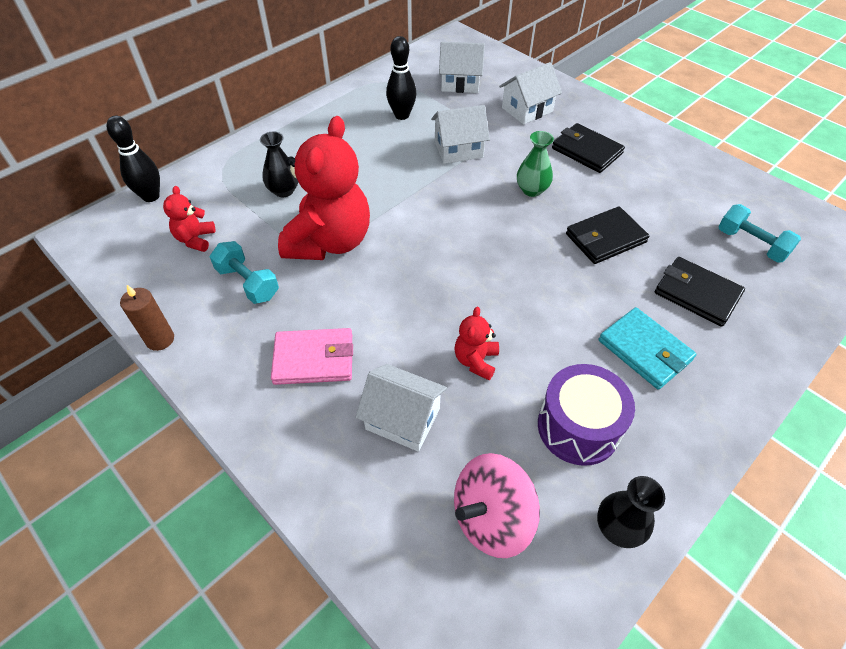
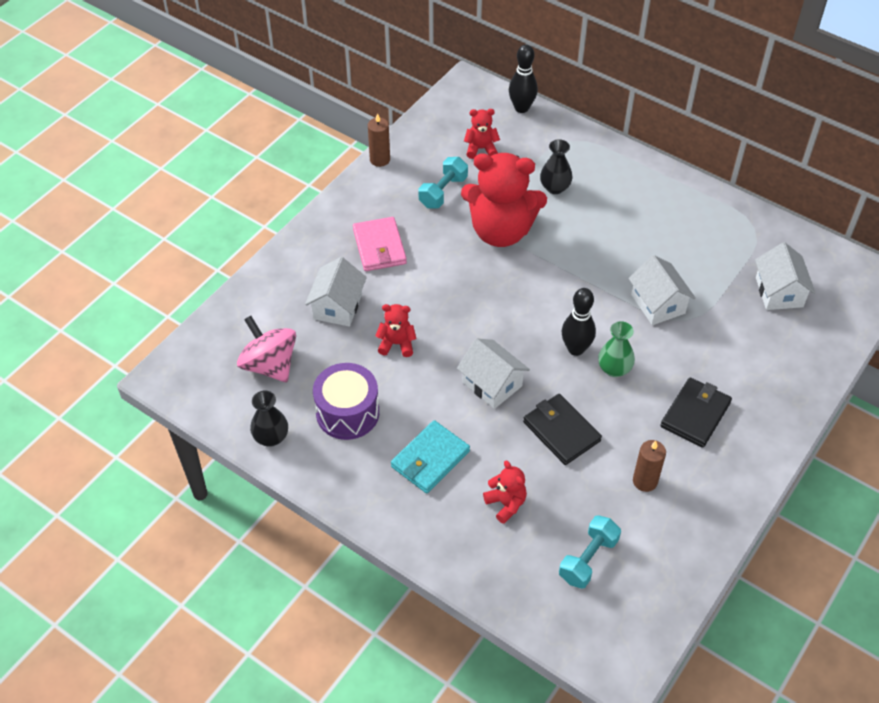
camera: 80 degrees right, 0 degrees up
(402, 115) = (698, 251): black bowling pin -> black bowling pin (576, 349)
(527, 110) = (751, 357): white house -> white house (492, 384)
(660, 193) = (645, 481): none -> brown candle
(696, 294) = (506, 504): black wallet -> red teddy bear

